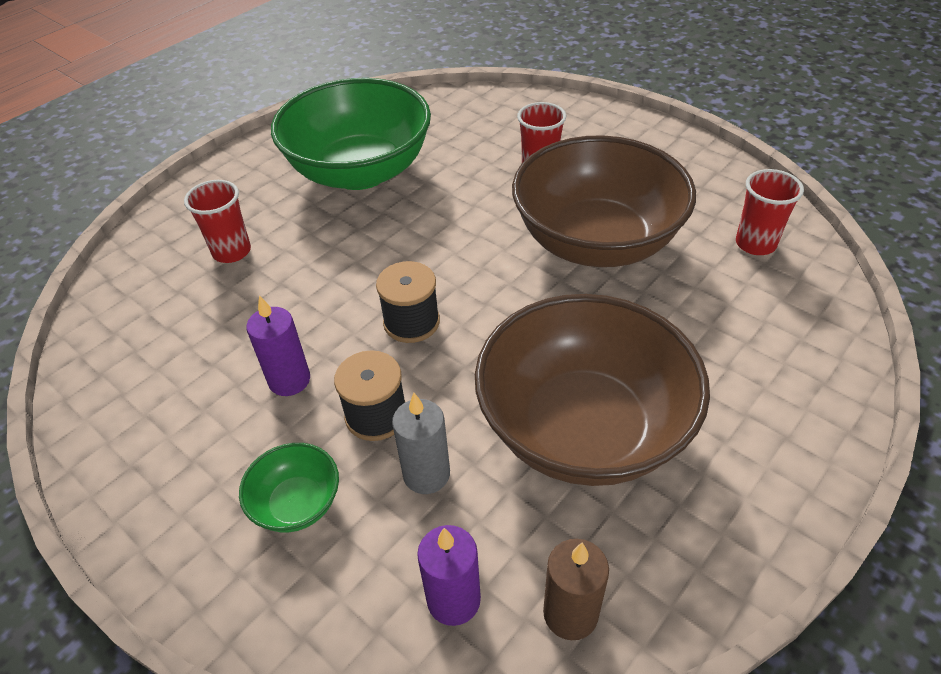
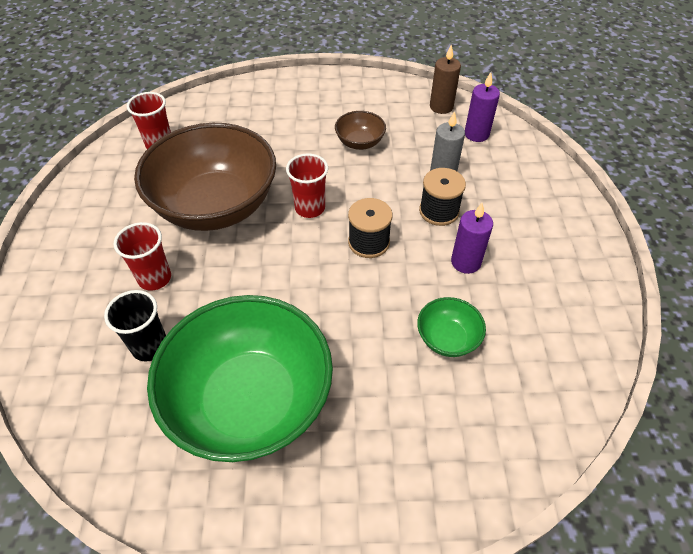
camera: 135 degrees left, 5 degrees up
(232, 252) = (423, 399): red cup -> red cup (310, 208)
(297, 503) = (510, 203): green bowl -> green bowl (447, 338)
(470, 146) = (150, 346): none -> black cup
(583, 428) = (360, 142): brown bowl -> brown bowl, size x0.42

